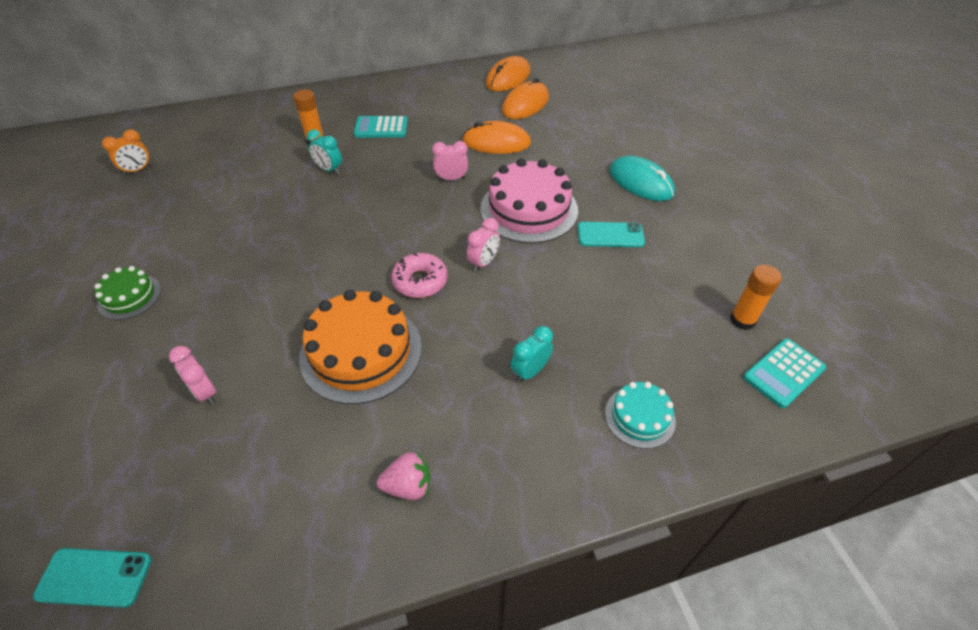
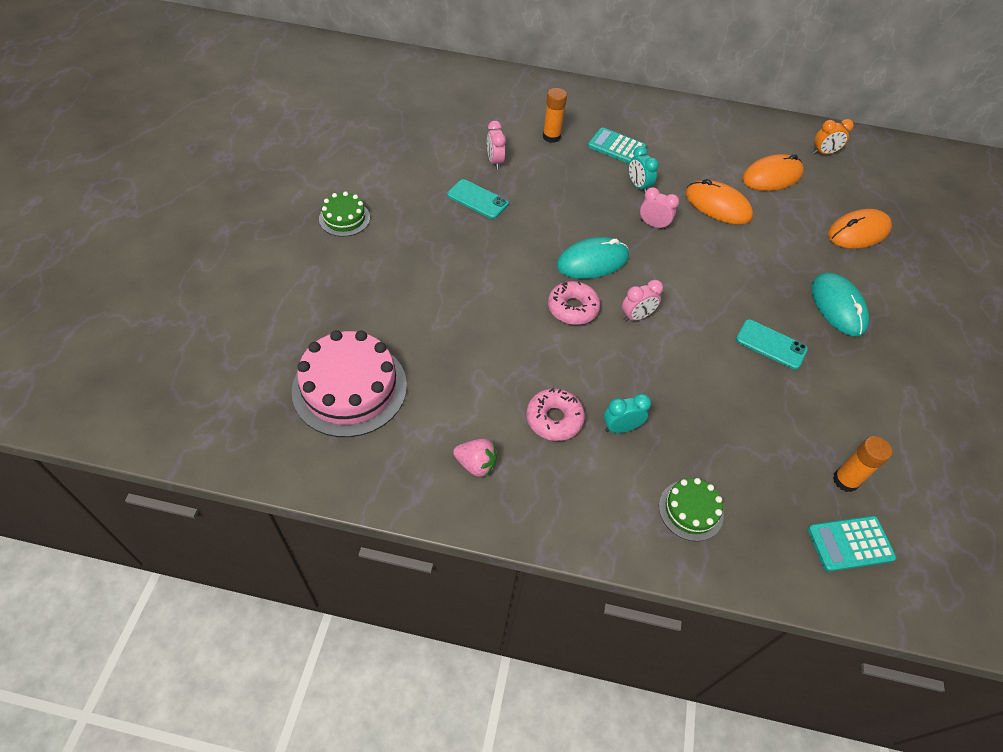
camera: 25 degrees right, 5 degrees up
(94, 577) = (245, 413): turquoise phone -> turquoise phone (477, 199)
(138, 170) = (394, 107): orange clock -> orange clock (823, 153)
(205, 392) = (366, 321): pink clock -> pink clock (495, 161)
(329, 170) = (549, 170): turquoise clock -> turquoise clock (638, 186)
(361, 351) = (494, 345): orange cake -> none
(414, 231) = (592, 261): none -> turquoise mouse
(462, 395) = (554, 419): none -> pink donut
(508, 78) = (772, 140): orange mouse -> orange mouse (858, 232)
(529, 209) = (708, 285): pink cake -> pink cake (349, 388)
(639, 416) = (691, 510): turquoise cake -> green cake

